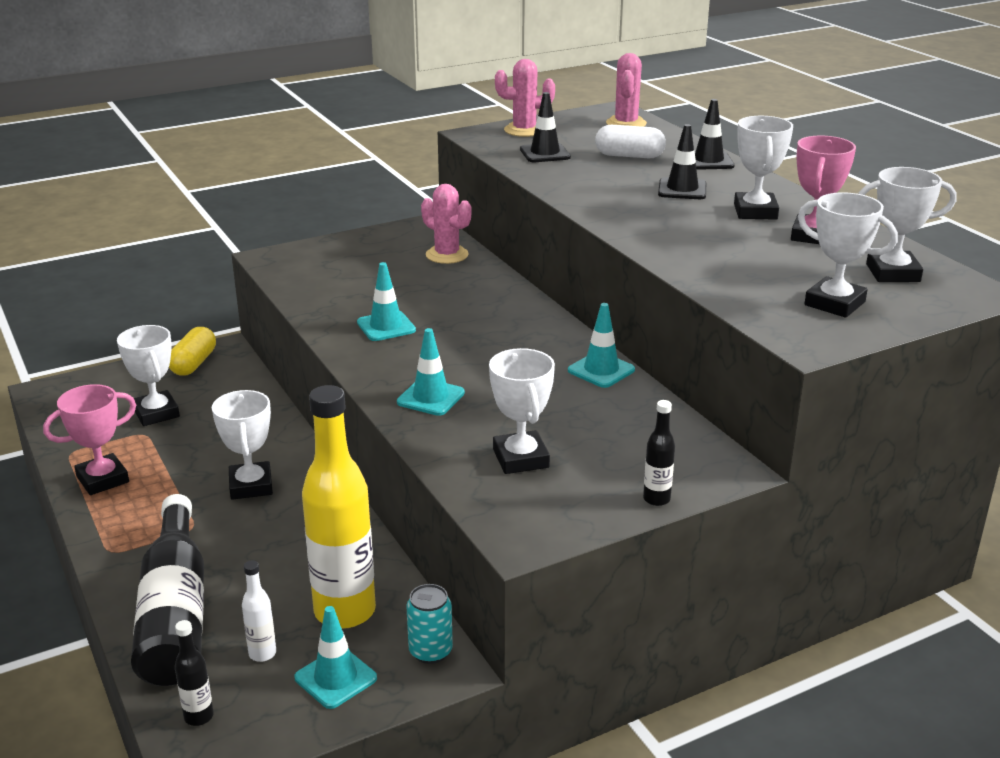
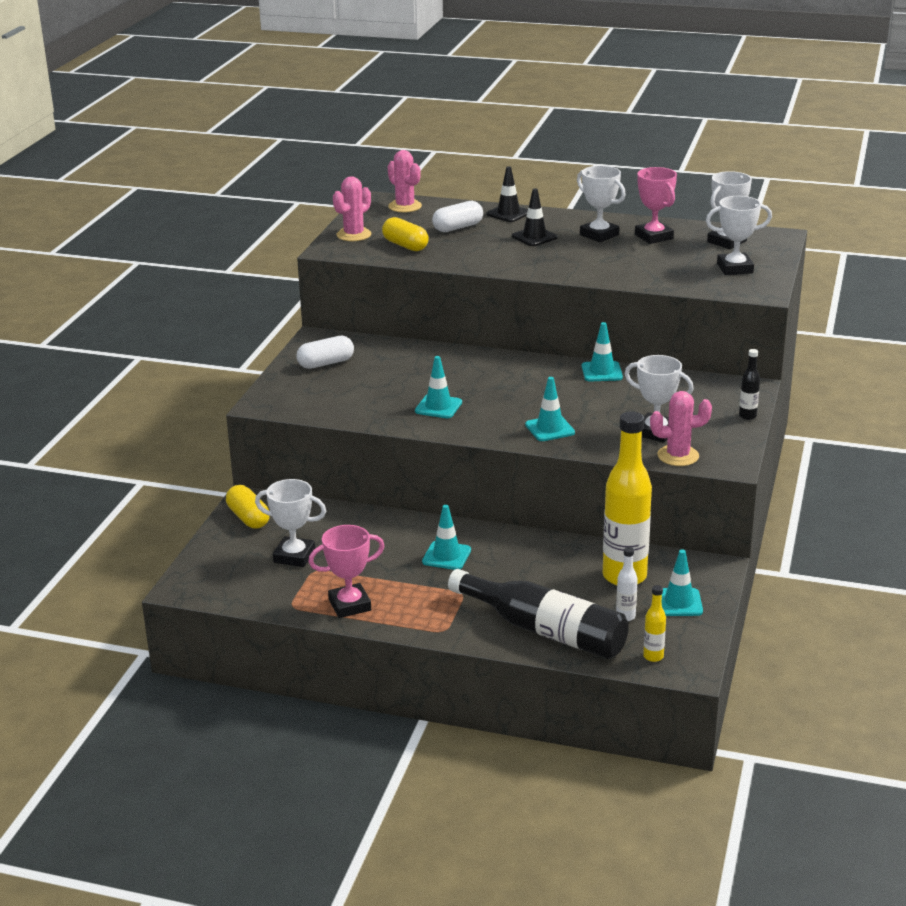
camera: 45 degrees left, 0 degrees up
(103, 479) = (350, 605): pink trophy -> pink trophy turned 60 degrees clockwise
(199, 716) = (653, 656): black bottle -> yellow bottle
(251, 486) = (446, 556): white trophy -> turquoise traffic cone
(386, 248) = (326, 363): none -> white capsule
(430, 651) = (696, 566): turquoise can -> none
(447, 255) = (375, 350): pink cactus -> pink cactus (678, 456)
(545, 153) = (405, 245): black traffic cone -> yellow capsule

